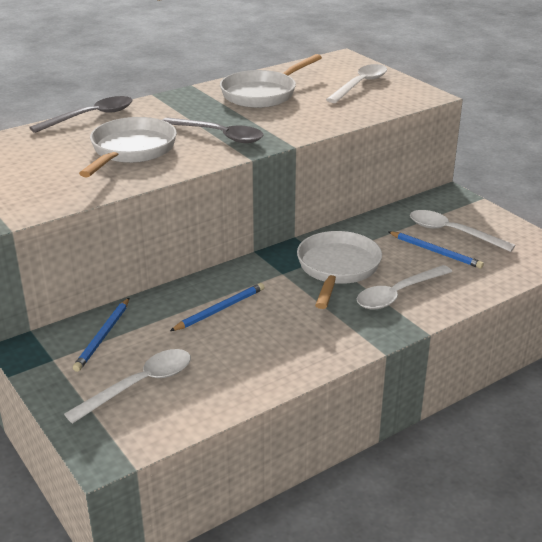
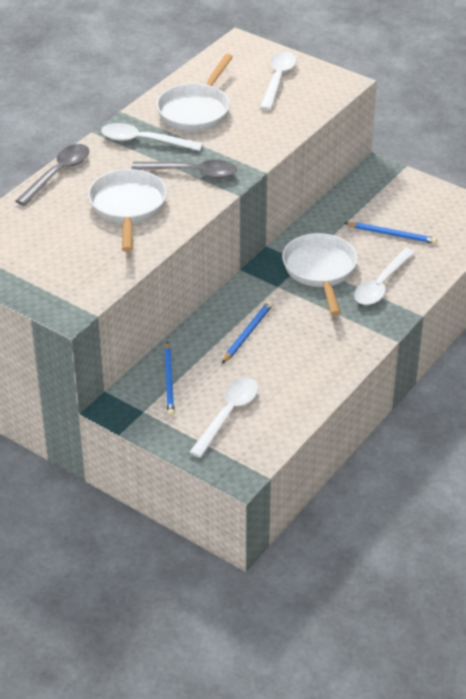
camera: 20 degrees left, 10 degrees up
(452, 232) = (397, 211): white spoon -> white spoon (144, 141)

